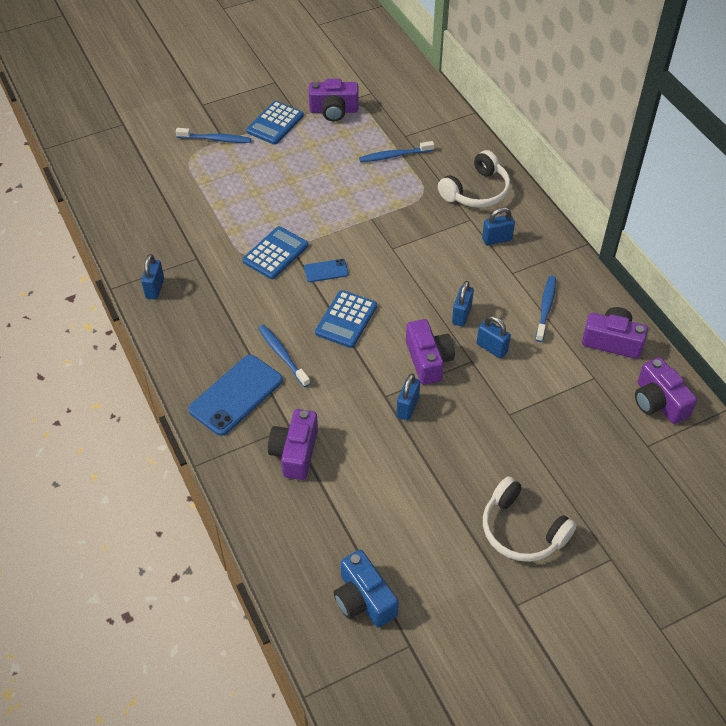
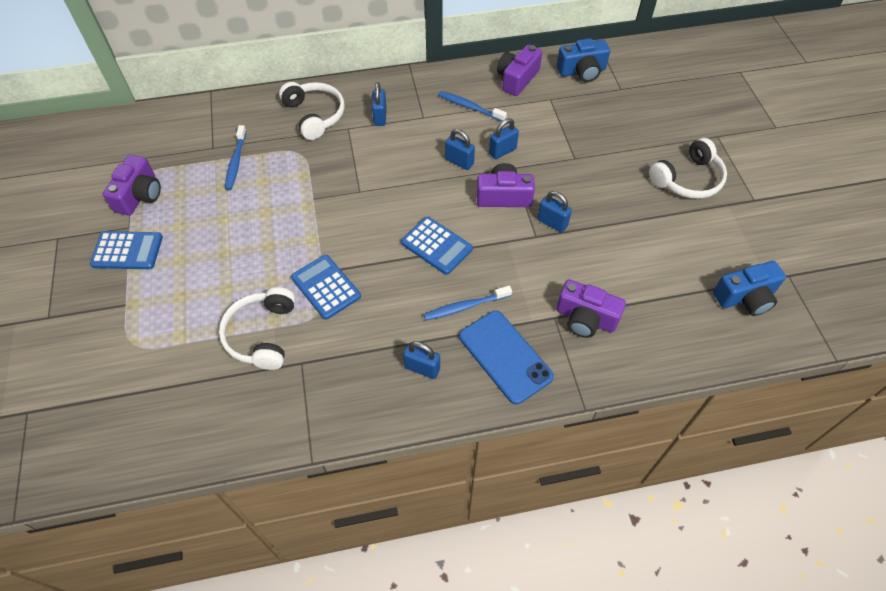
camera: 75 degrees left, 5 degrees up
(155, 288) = (331, 413): blue padlock -> blue padlock (422, 368)
(216, 139) = (119, 313): blue toothbrush -> none
(217, 226) = (262, 334): none -> white headphones
(275, 123) = (127, 251): blue calculator -> blue calculator turned 45 degrees counterclockwise
(326, 271) = (368, 249): blue phone -> none
(658, 402) = (582, 71): purple camera -> blue camera

